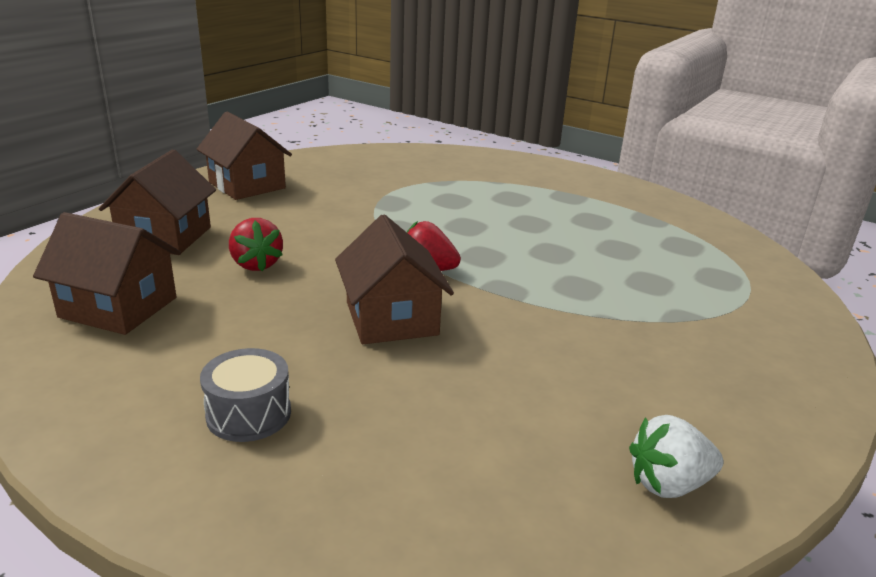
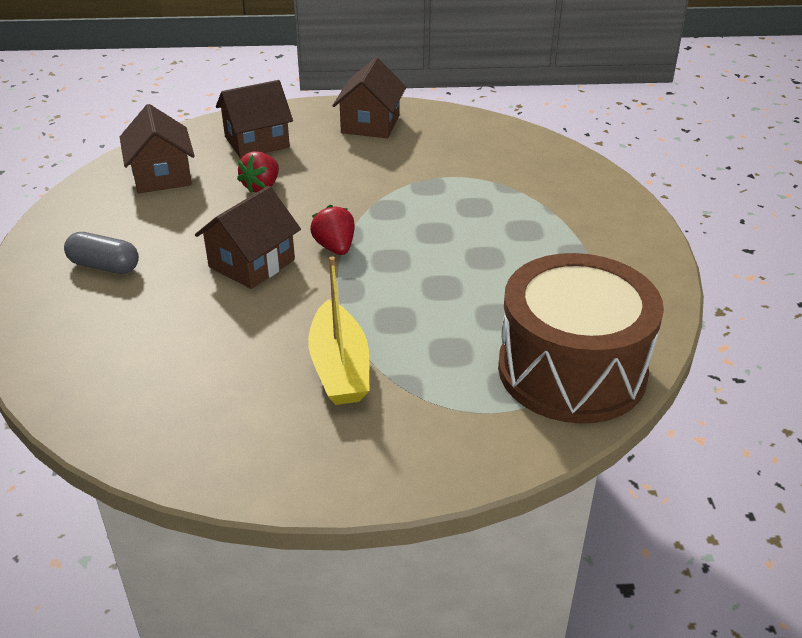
camera: 55 degrees right, 10 degrees up
(249, 414) = (104, 266): grey drum -> grey capsule
(628, 337) = (339, 368): none -> yellow boat
(668, 484) = (169, 436): white strawberry -> none
(716, 251) = (572, 370): none -> brown drum

